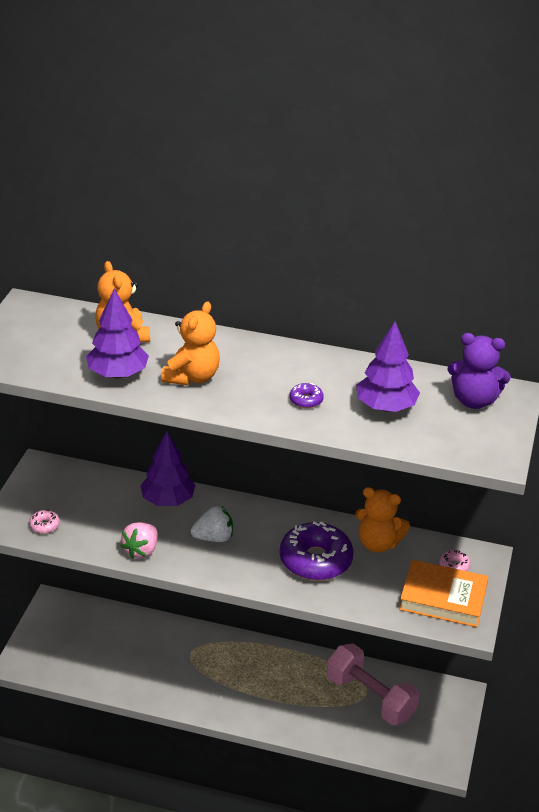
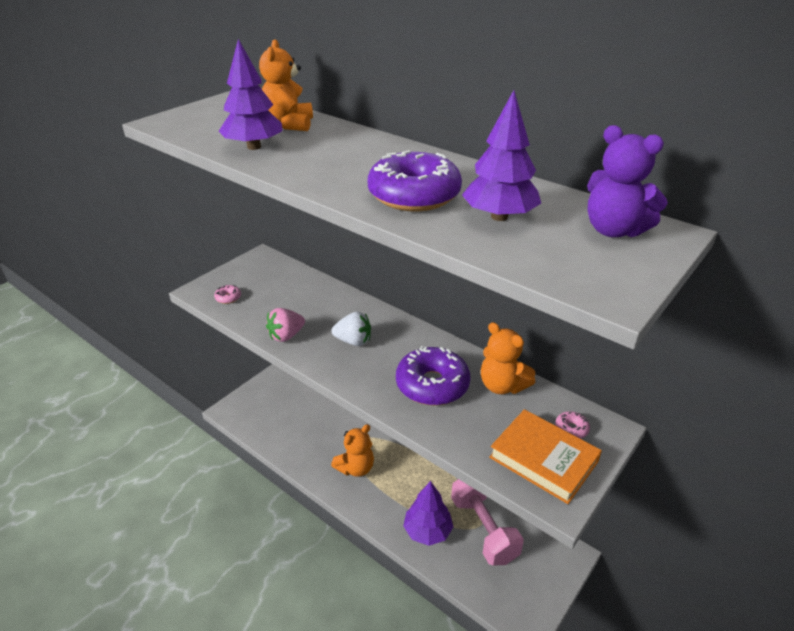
camera: 25 degrees right, 0 degrees up
(167, 500) = (336, 303): purple tree -> purple tree (427, 531)
(192, 377) = (318, 159): orange teddy bear -> orange teddy bear (356, 468)
(306, 400) = (414, 195): purple donut -> purple donut, size x2.38

